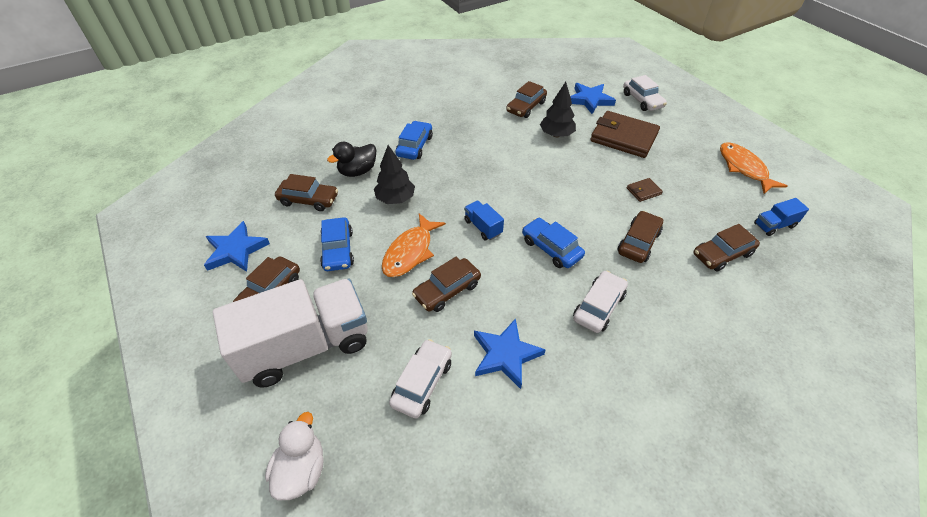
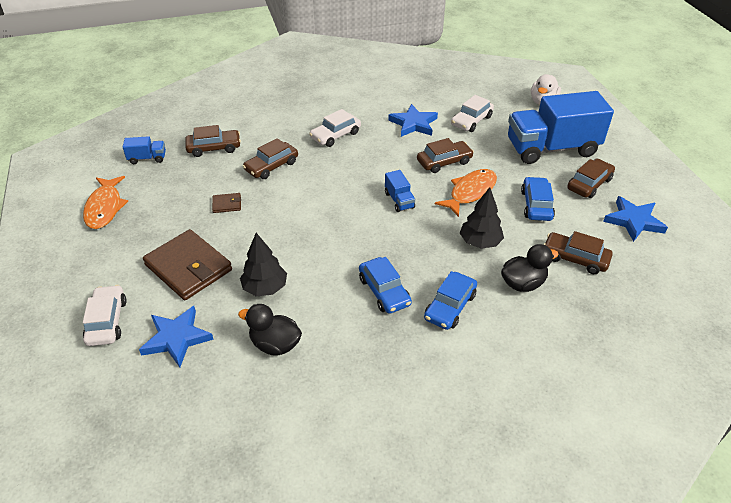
camera: 165 degrees left, 5 degrees down
(306, 346) = (551, 149): white truck -> blue truck
(526, 107) = (275, 344): brown car -> black duck
(551, 248) = (347, 174): blue car -> blue car (384, 291)

